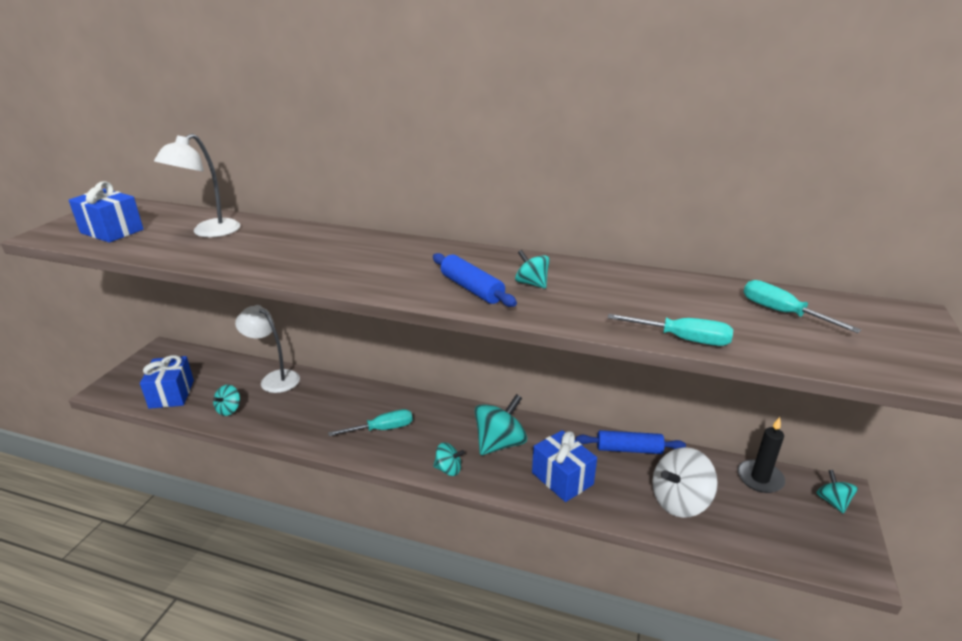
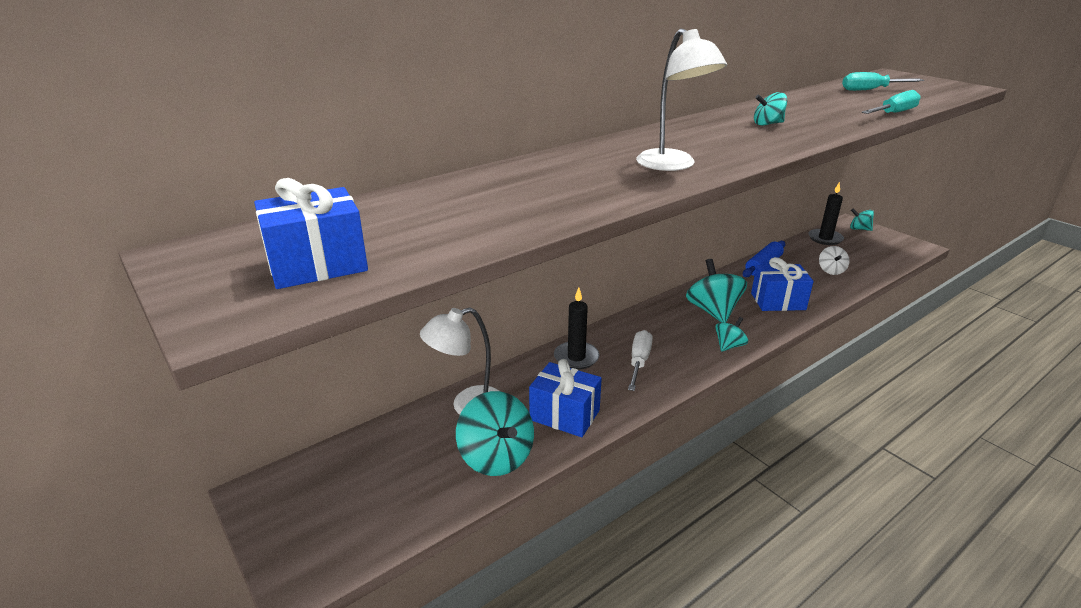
camera: 55 degrees left, 0 degrees up
(171, 394) = (399, 504): blue gift -> blue gift (564, 415)
(209, 232) = (442, 208): white lamp -> white lamp (672, 165)
(229, 409) = (496, 457): turquoise spinning top -> turquoise spinning top, size x1.83
(364, 399) = (576, 357): none -> black candle
(382, 429) = (639, 362): turquoise screwdriver -> white screwdriver
(472, 288) = (758, 139): blue rolling pin -> none
(679, 501) = (831, 270): white spinning top -> white spinning top, size x0.55

